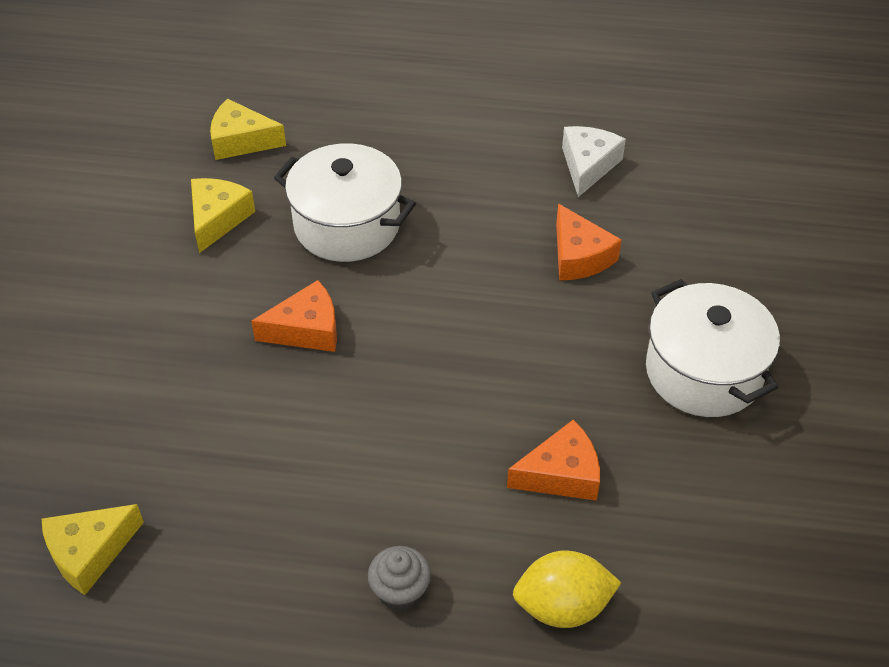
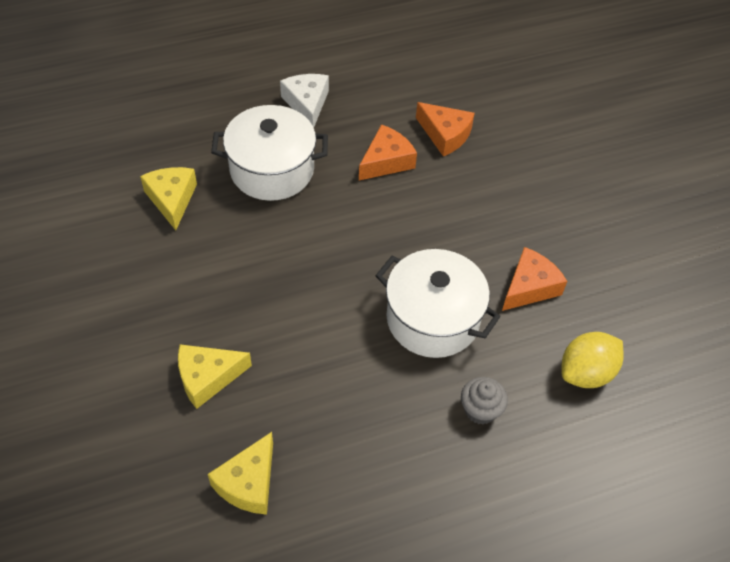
camera: 30 degrees left, 5 degrees up
(241, 141) = (148, 134): yellow cheese -> yellow cheese (207, 378)
(306, 329) = (295, 256): orange cheese -> orange cheese (386, 161)
(588, 165) = (410, 69): white cheese -> white cheese (307, 104)
(704, 372) = (571, 184): white pot -> white pot (433, 319)

